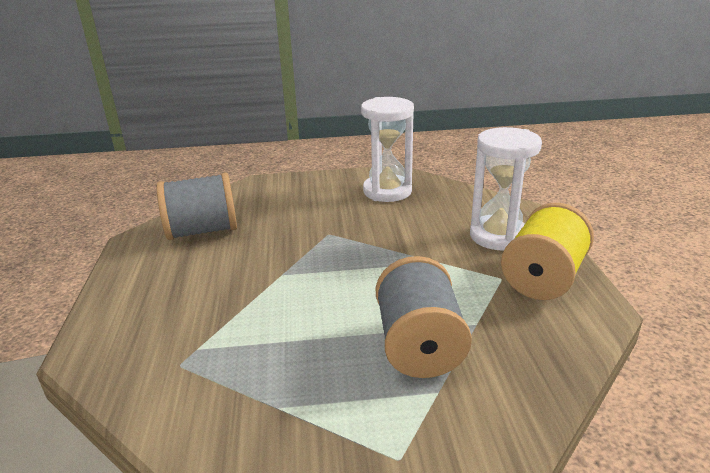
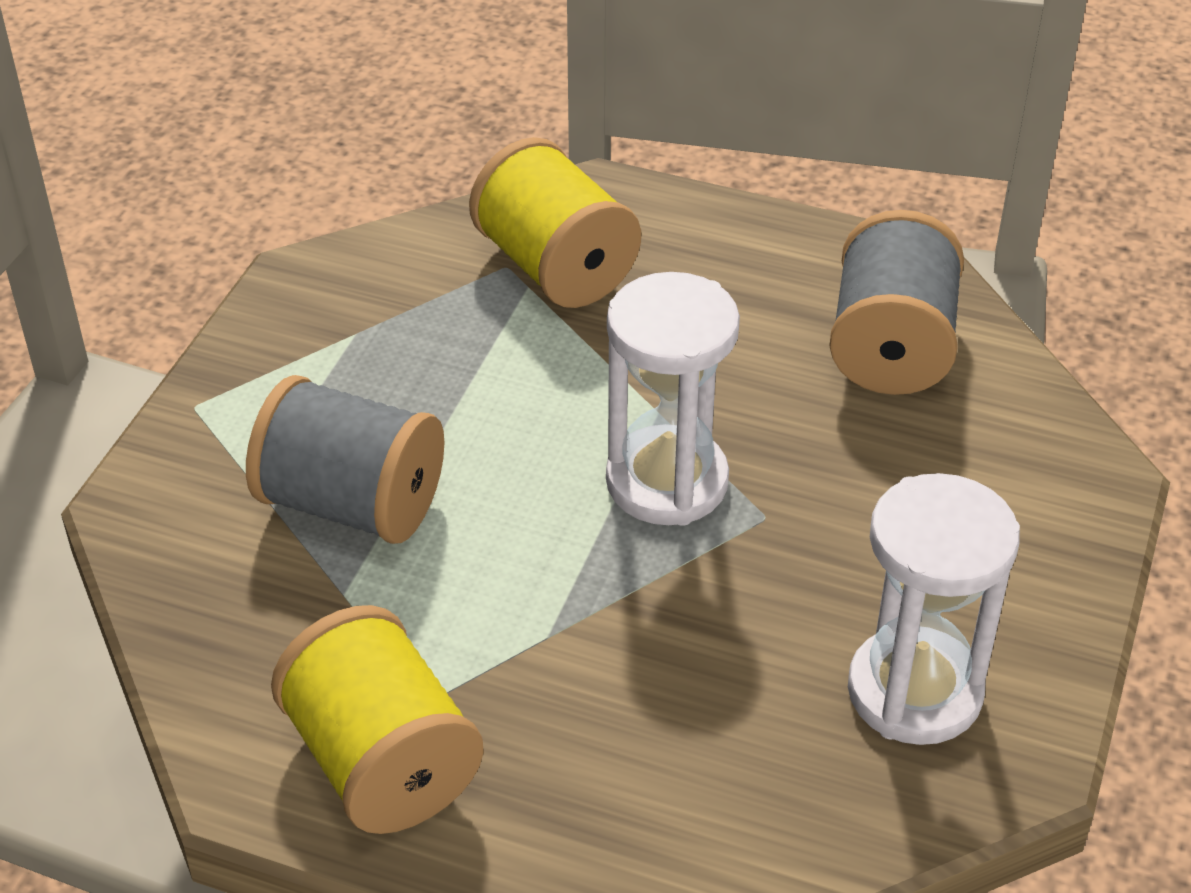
camera: 115 degrees right, 15 degrees up
(174, 344) = (555, 267): none -> yellow spool
(498, 236) = (571, 785): white hourglass -> white hourglass (667, 482)

